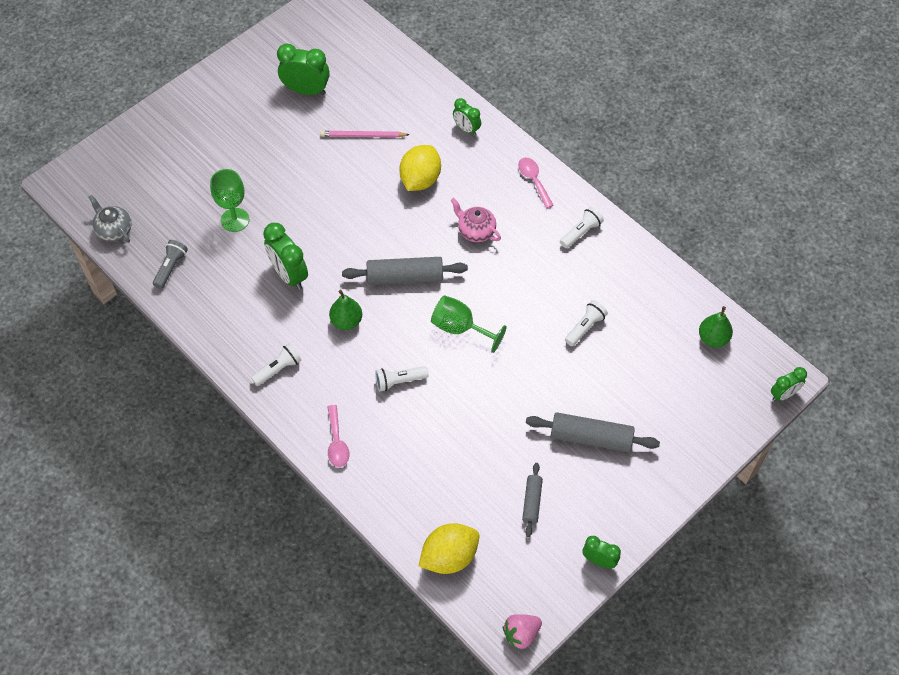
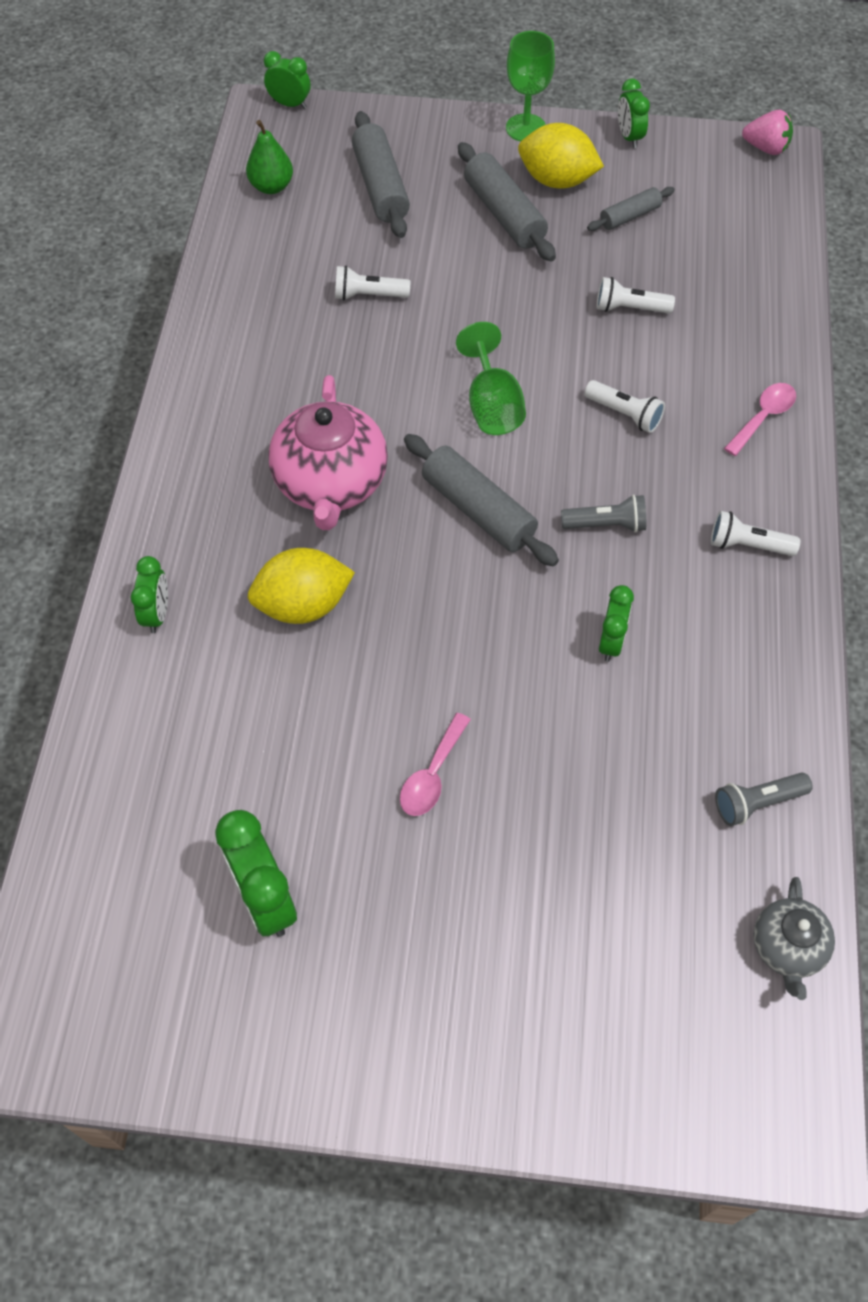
camera: 130 degrees left, 0 degrees up
(235, 220) = (598, 788): green goblet -> green goblet (526, 128)
(289, 275) = (611, 642): green clock -> green clock, size x0.61
(346, 321) = (606, 524): green pear -> grey flashlight
(362, 136) = (287, 740): pink pencil -> none
(449, 556) = (762, 241): yellow lemon -> yellow lemon (557, 180)
(475, 231) = (331, 484): pink teapot -> pink teapot, size x1.81
(534, 181) = (185, 476): pink spoon -> pink spoon (432, 774)
(581, 232) = (228, 377): white flashlight -> white flashlight (629, 308)
(667, 392) = (381, 186): none -> grey rolling pin

